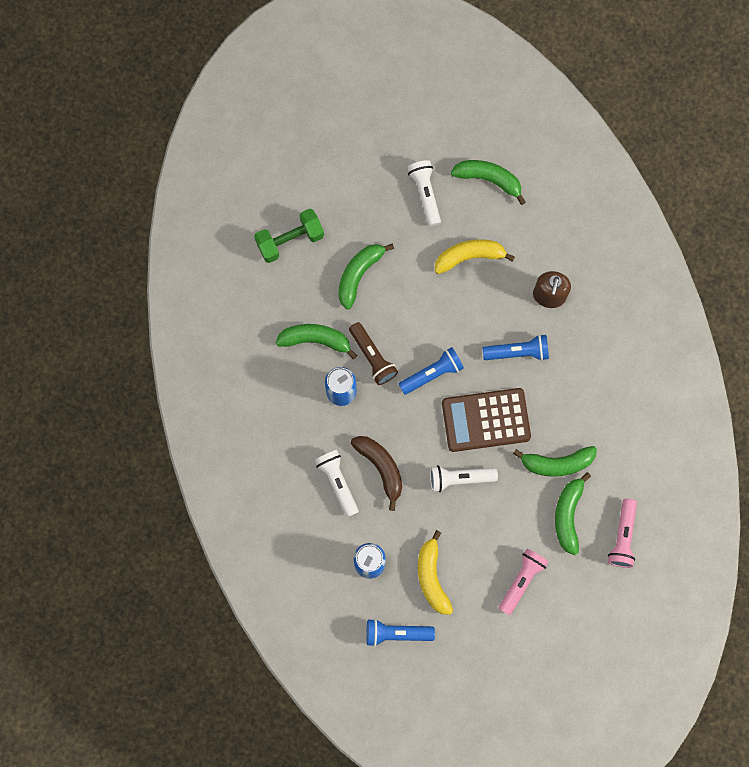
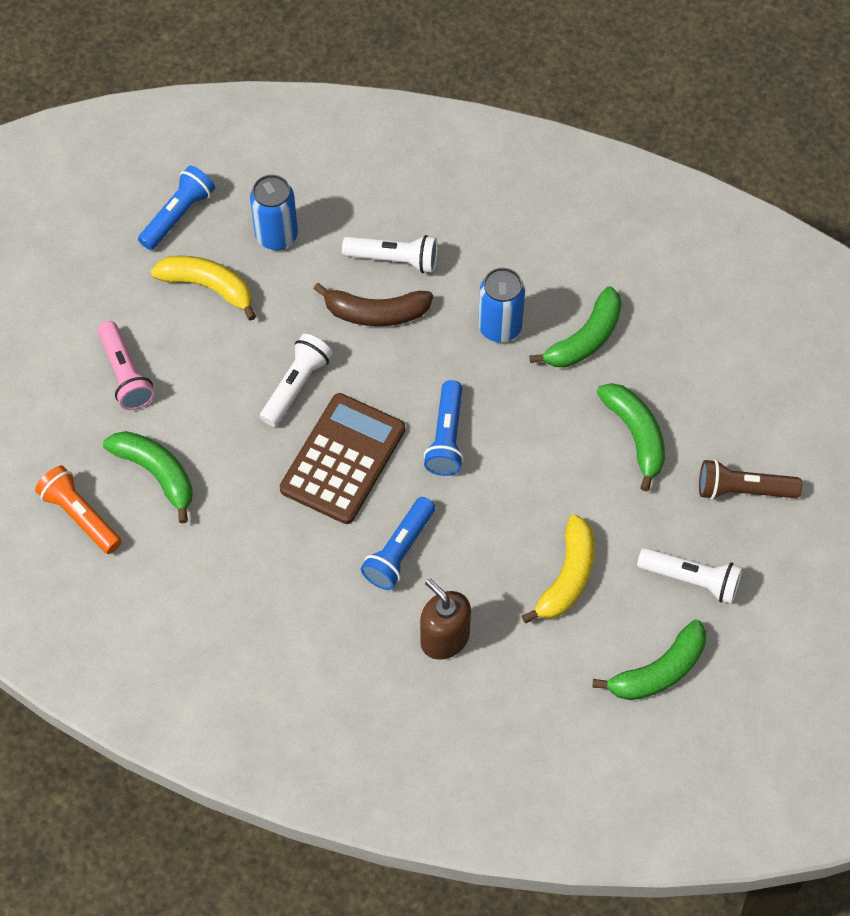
camera: 125 degrees right, 15 degrees down
(290, 240) = (736, 387): green dumbbell -> none
(372, 357) = (517, 386): brown flashlight -> brown flashlight (743, 490)
(557, 463) = (227, 503): green banana -> none
(622, 537) = (80, 516): pink flashlight -> orange flashlight

